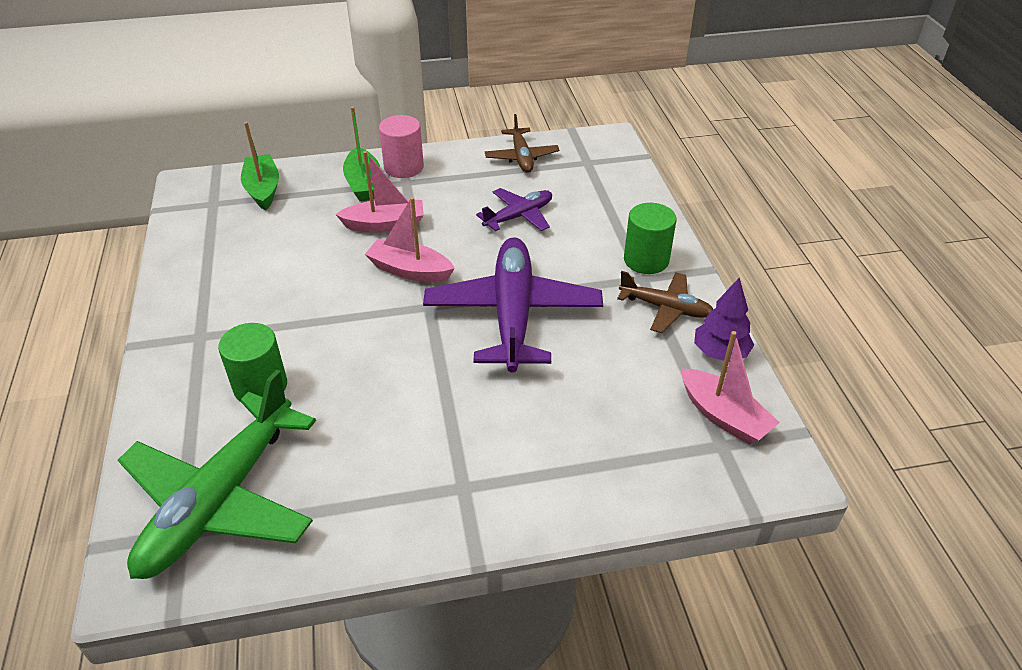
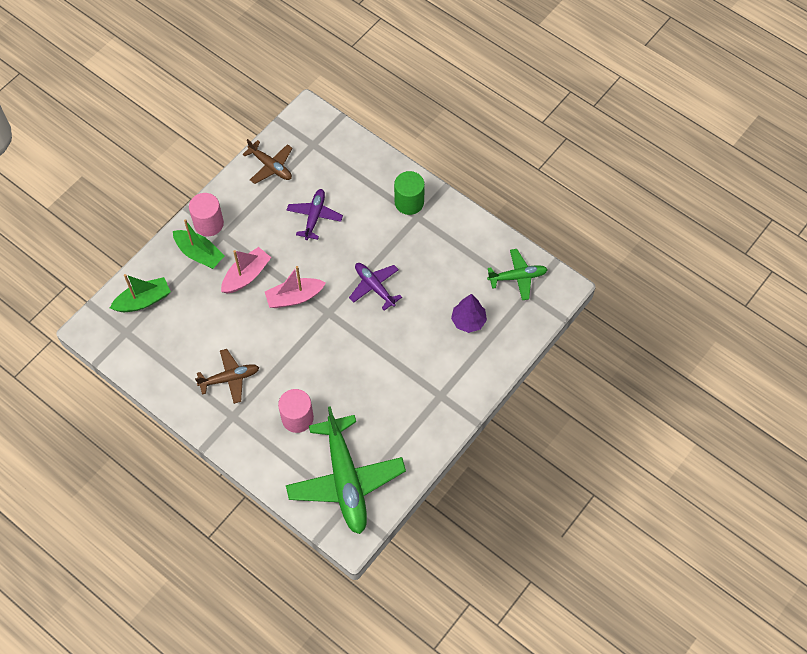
camera: 40 degrees left, 20 degrees up
(260, 386) = (297, 418): green cylinder -> pink cylinder
(263, 189) = (143, 300): green boat -> green boat turned 120 degrees clockwise
(513, 313) = (374, 287): purple plane -> purple plane, size x0.52
(666, 308) = (444, 229): brown plane -> brown plane (230, 378)
(720, 353) = (490, 240): purple tree -> purple tree (468, 321)
(723, 416) = (518, 277): pink boat -> green plane

